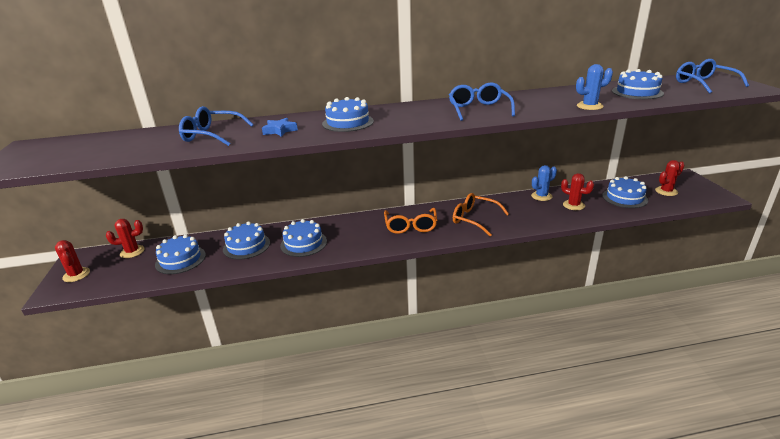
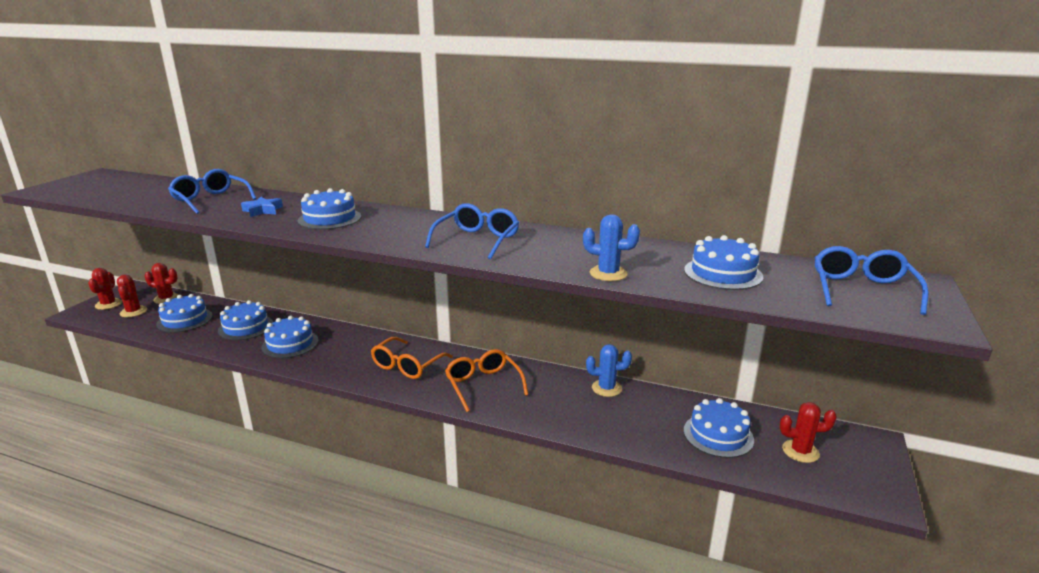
camera: 30 degrees right, 5 degrees down
(573, 205) = (629, 416): red cactus -> red cactus (133, 312)

